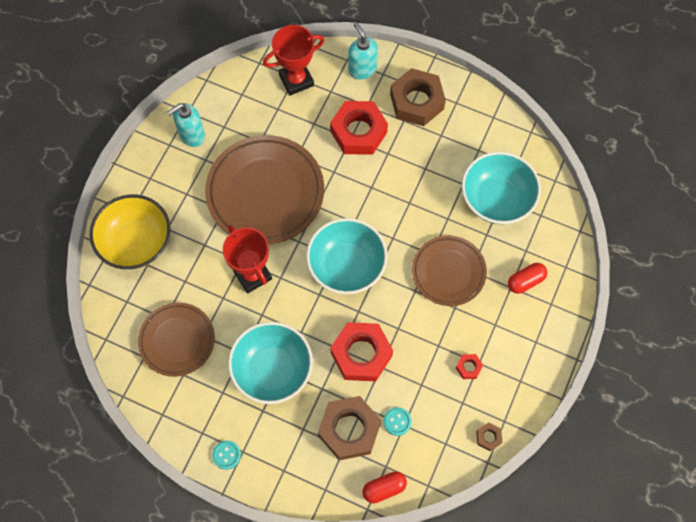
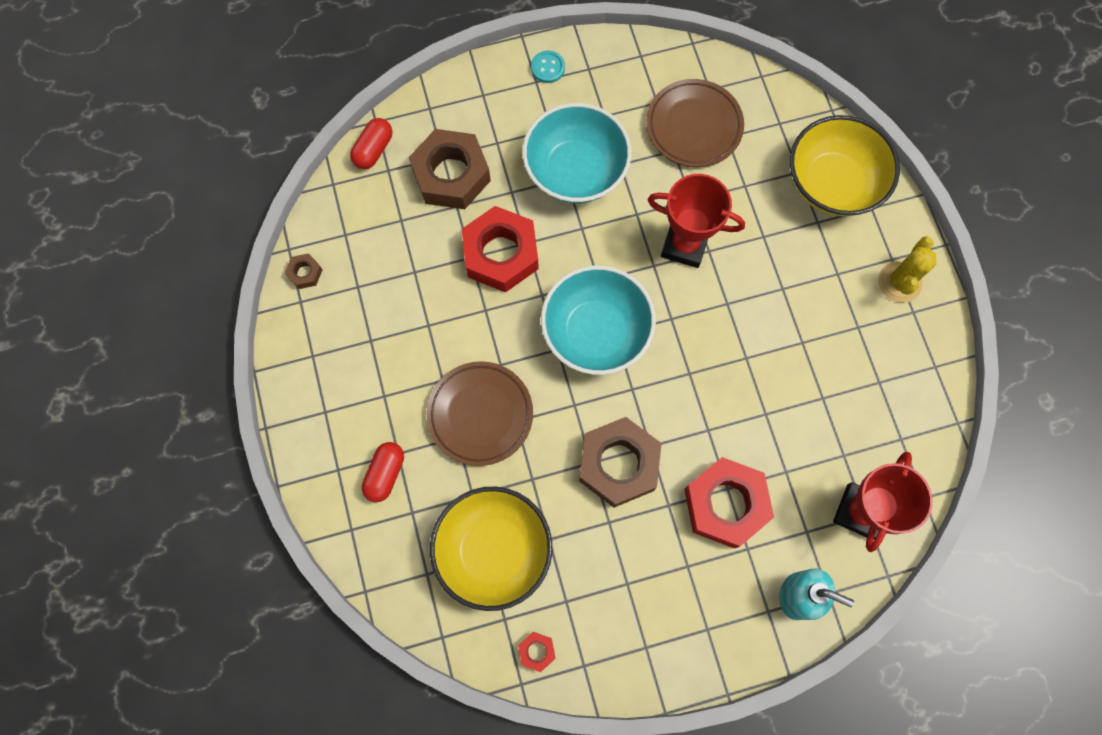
camera: 140 degrees right, 5 degrees up
(159, 164) = (899, 282): none -> yellow cactus
(191, 135) = (902, 342): turquoise soap dispenser -> none
(265, 192) = (758, 343): brown plate -> none
(397, 421) = (410, 218): turquoise button -> none
(416, 101) = (694, 606): brown nut -> brown nut (618, 464)
(468, 367) = (378, 327): red nut -> red nut (537, 651)
(496, 199) = (493, 551): turquoise bowl -> yellow bowl

